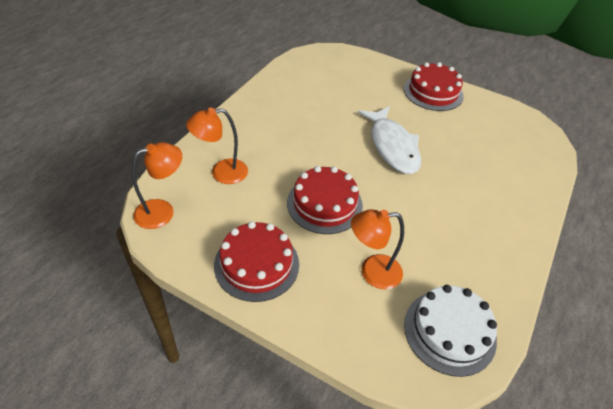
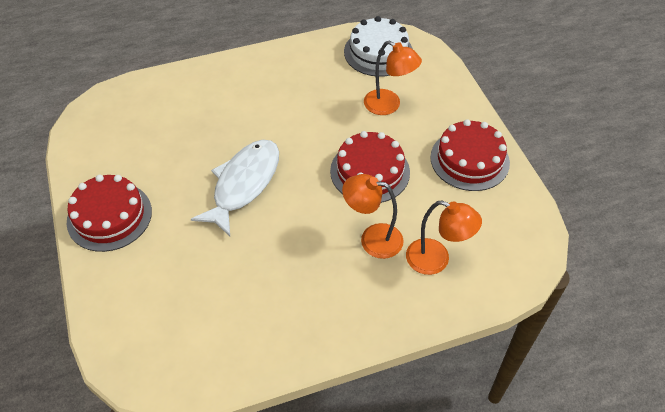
camera: 135 degrees left, 5 degrees up
(162, 211) = (520, 252): orange lamp -> orange lamp (372, 239)

